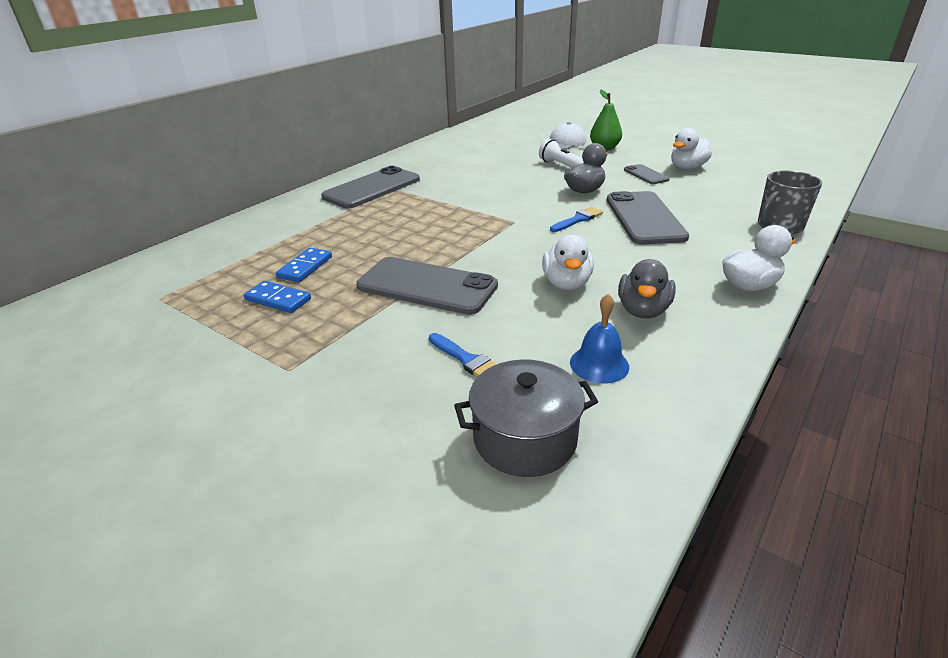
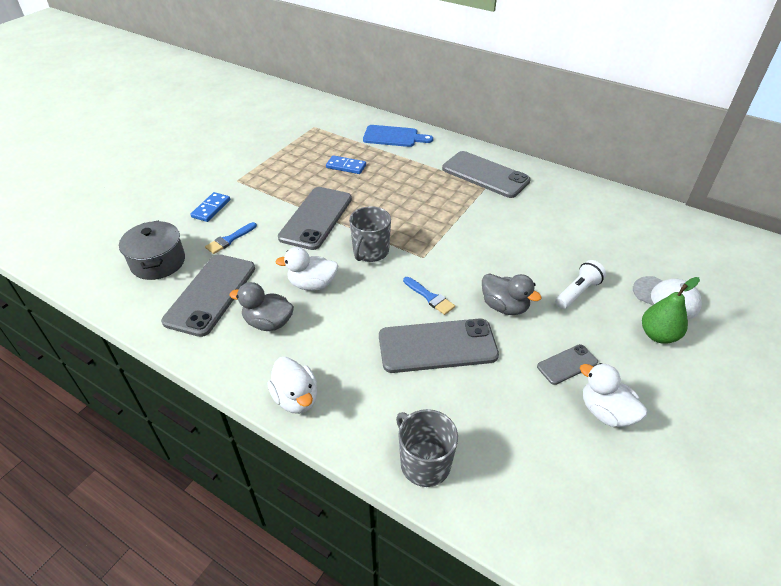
camera: 85 degrees right, 10 degrees up
(249, 235) = (393, 137): none -> blue cutting board
(278, 299) = (307, 164): blue domino -> blue domino (211, 208)
(504, 249) = (370, 252): none -> grey mug
(599, 364) = (211, 294): blue bell -> grey phone

